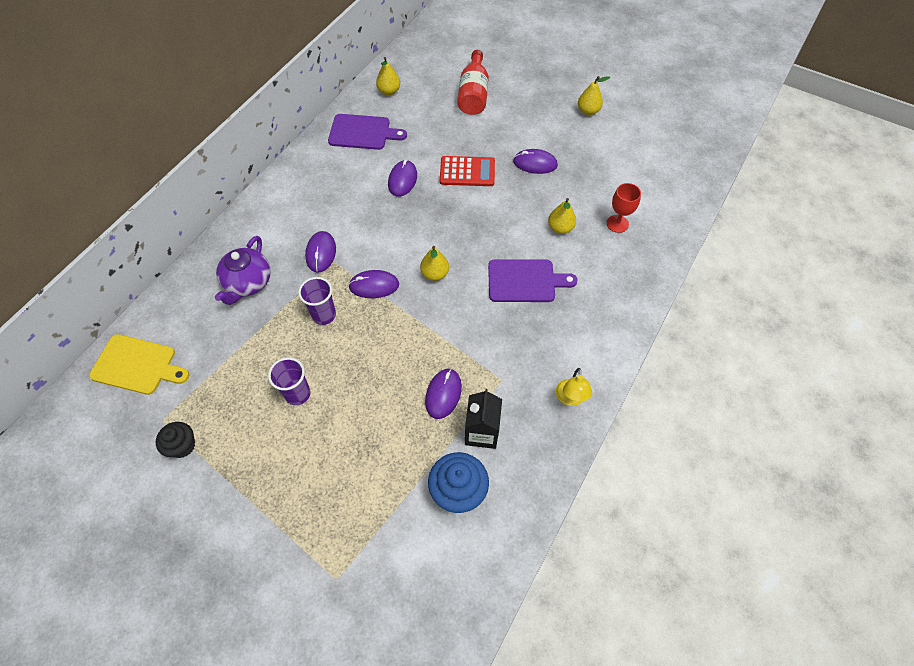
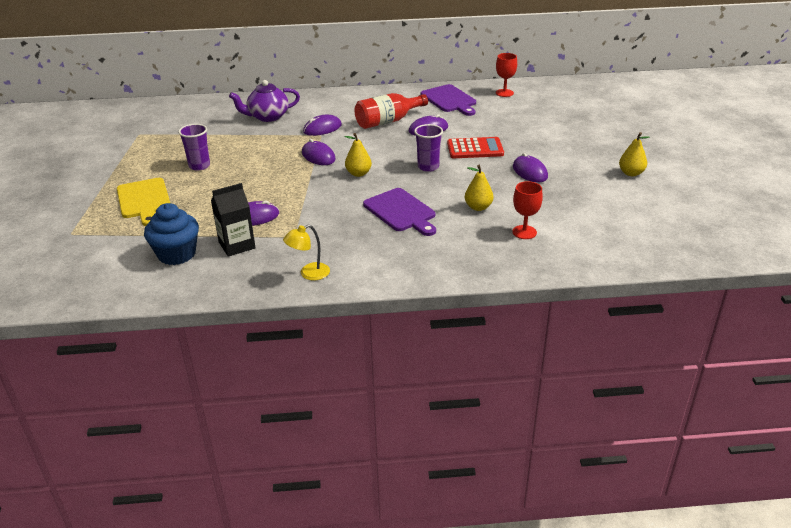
camera: 55 degrees right, 25 degrees down
(137, 365) = (170, 112): yellow cutting board -> yellow cutting board (144, 200)
(182, 446) = (126, 147): black cupcake -> none
(324, 315) = (272, 149): purple cup -> purple cup (428, 167)
(389, 91) = (504, 93): yellow pear -> red goblet
(467, 172) = (475, 149): red calculator -> red calculator turned 60 degrees counterclockwise
(473, 94) = (558, 122): red bottle -> red bottle (387, 121)

